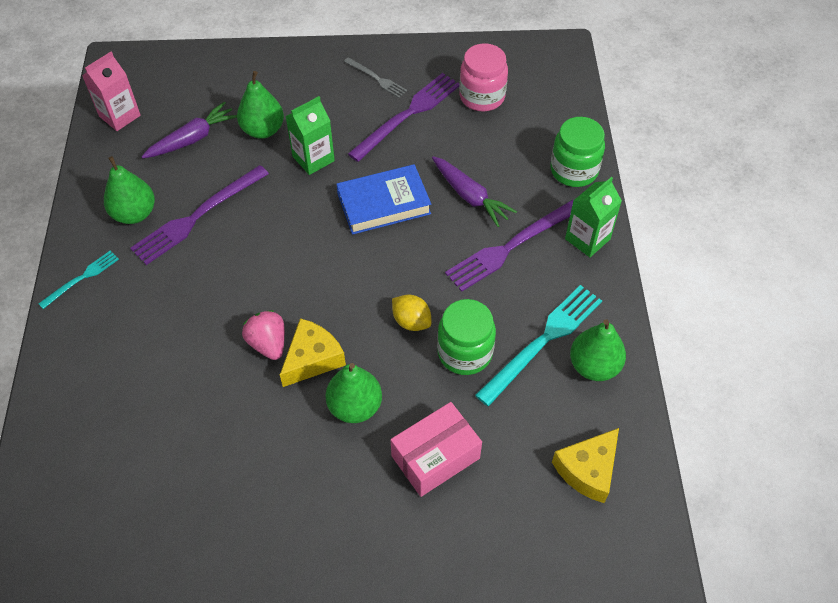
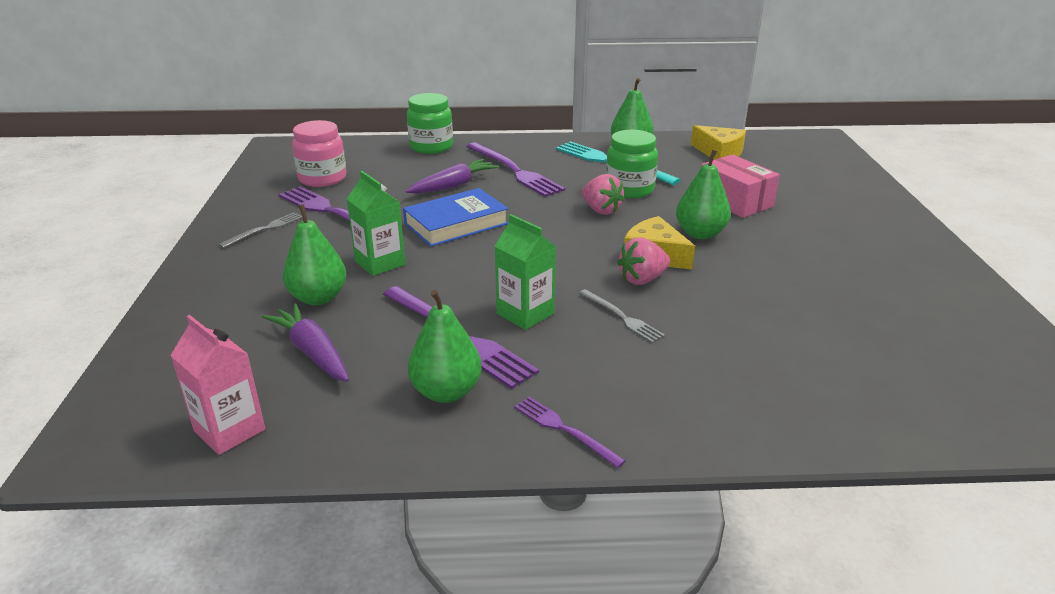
camera: 90 degrees left, 25 degrees down
(82, 278) = (564, 430): turquoise fork -> purple fork
(209, 322) = (622, 317): none -> grey fork
(384, 204) = (456, 223): blue book -> blue book turned 75 degrees clockwise
(411, 321) = (601, 210): yellow lemon -> pink strawberry
(587, 239) = (507, 145): green carton -> green carton (525, 313)

